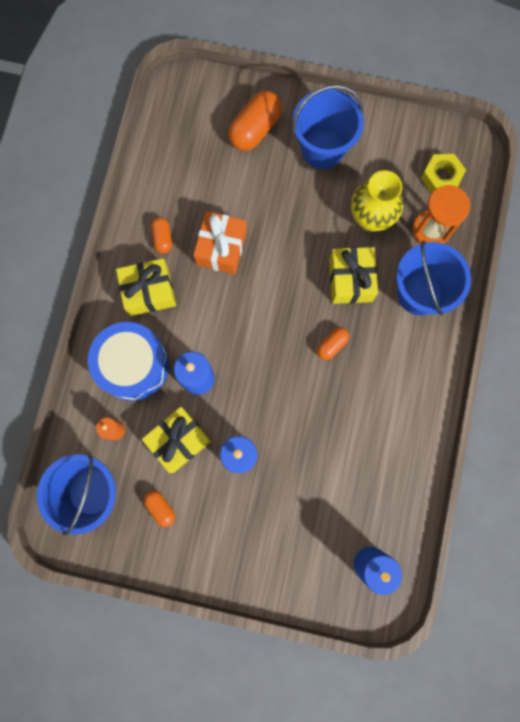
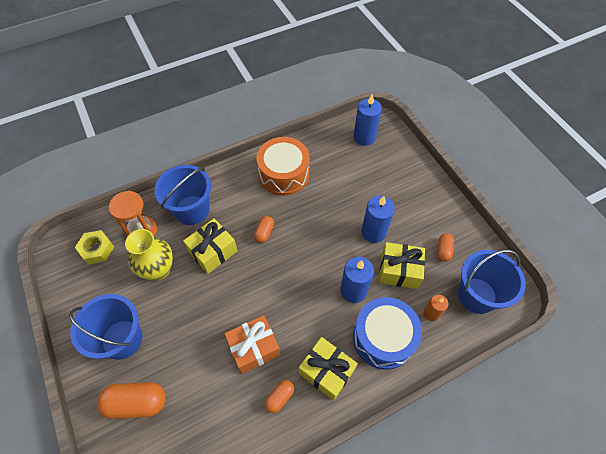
camera: 130 degrees left, 20 degrees down
(331, 345) = (264, 232): orange capsule -> orange capsule turned 75 degrees counterclockwise
(391, 423) = (284, 174): none -> orange drum

